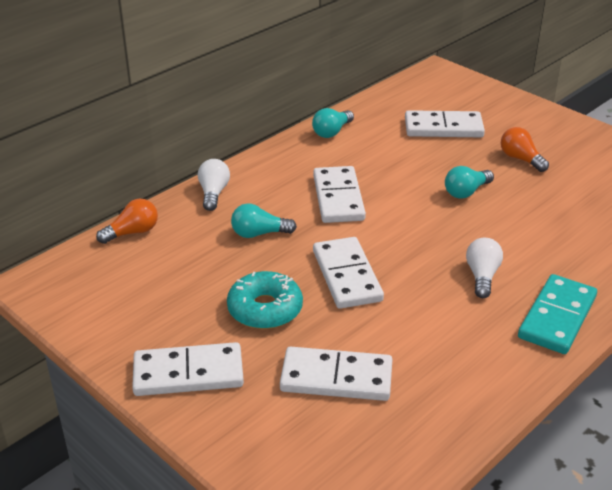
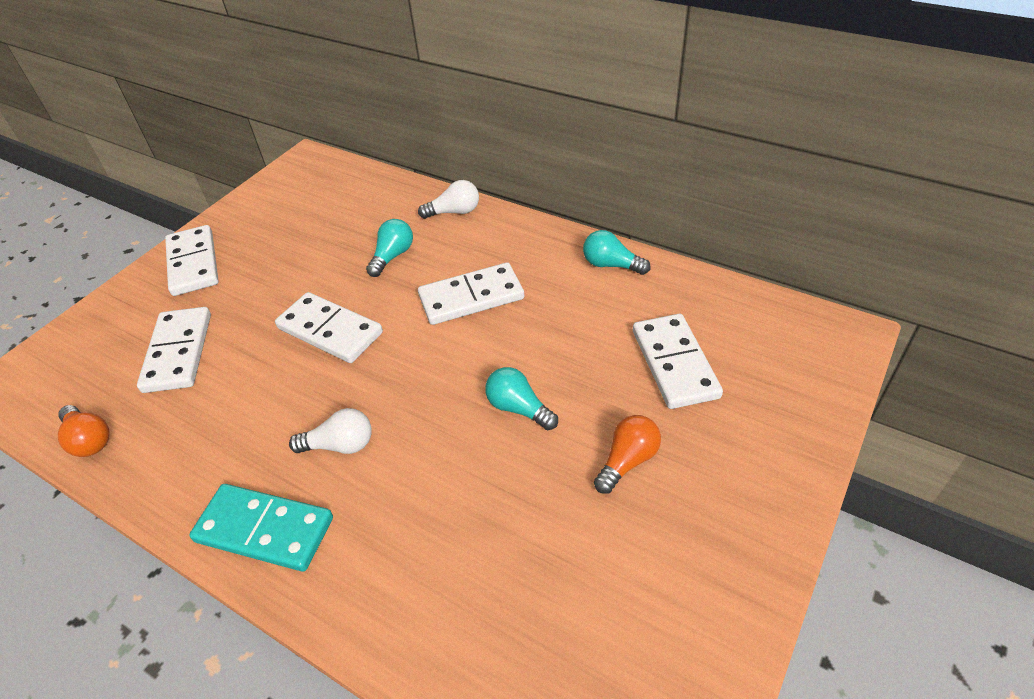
camera: 80 degrees right, 10 degrees up
(132, 232) = (380, 184): orange light bulb -> orange light bulb (89, 440)
(259, 233) = (392, 256): turquoise light bulb -> turquoise light bulb turned 45 degrees clockwise
(265, 309) = (275, 286): turquoise donut -> none
(346, 276) = (330, 330): white domino -> white domino turned 60 degrees clockwise

